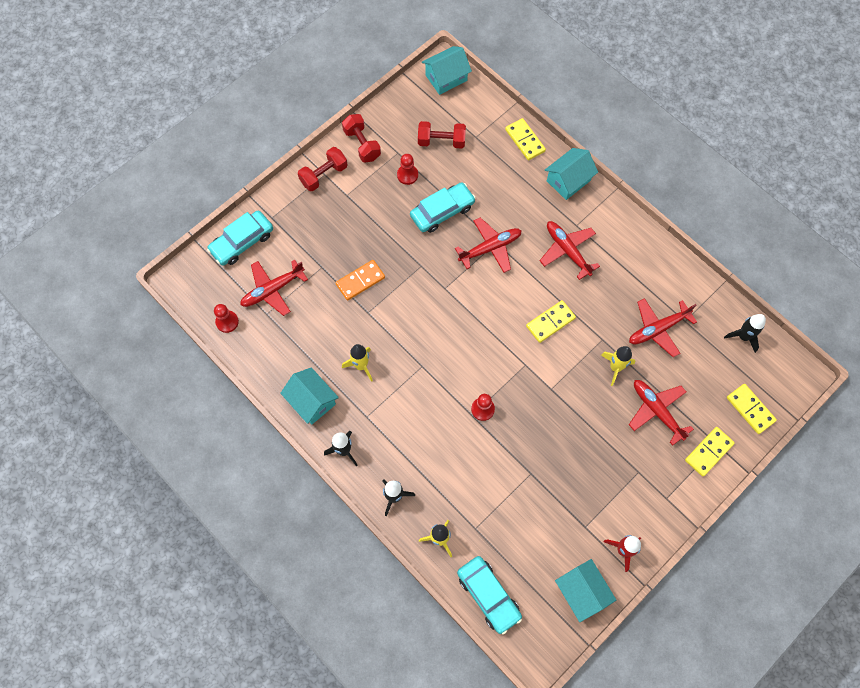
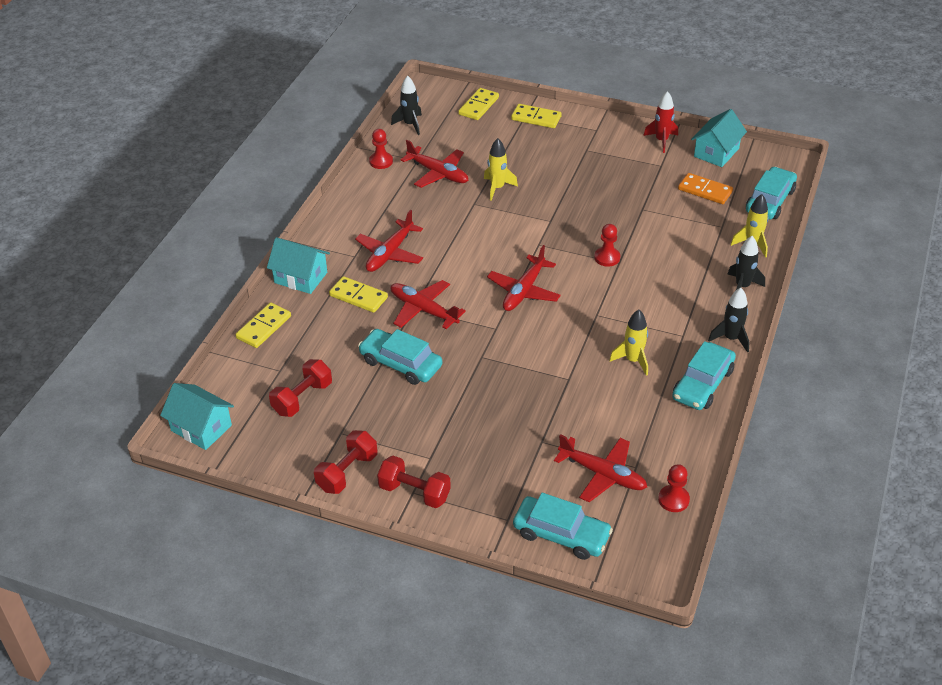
camera: 115 degrees left, 25 degrees down
(312, 401) = (702, 384): turquoise house -> turquoise car
(360, 281) = (535, 400): orange domino -> orange domino (705, 190)
(407, 175) = (368, 411): red pawn -> red pawn (381, 161)
(441, 141) = (302, 398): red dumbbell -> red dumbbell turned 60 degrees clockwise
(550, 322) = (480, 241): yellow domino -> yellow domino (358, 296)
(657, 411) = (521, 154): red plane -> red plane (524, 291)

